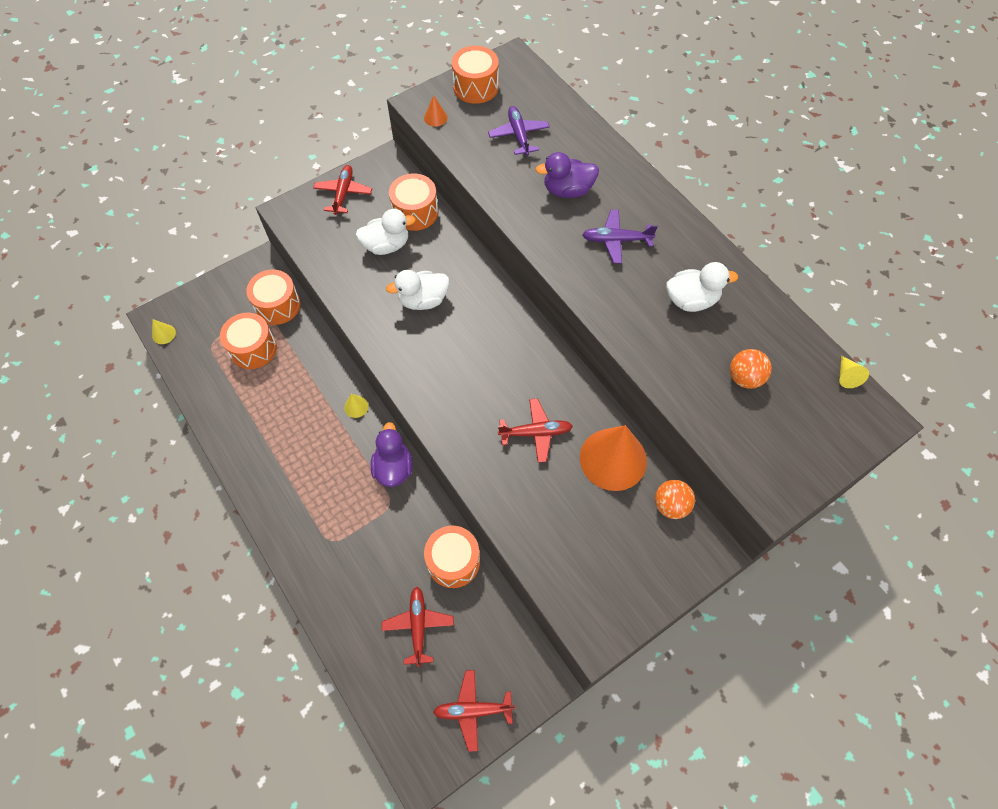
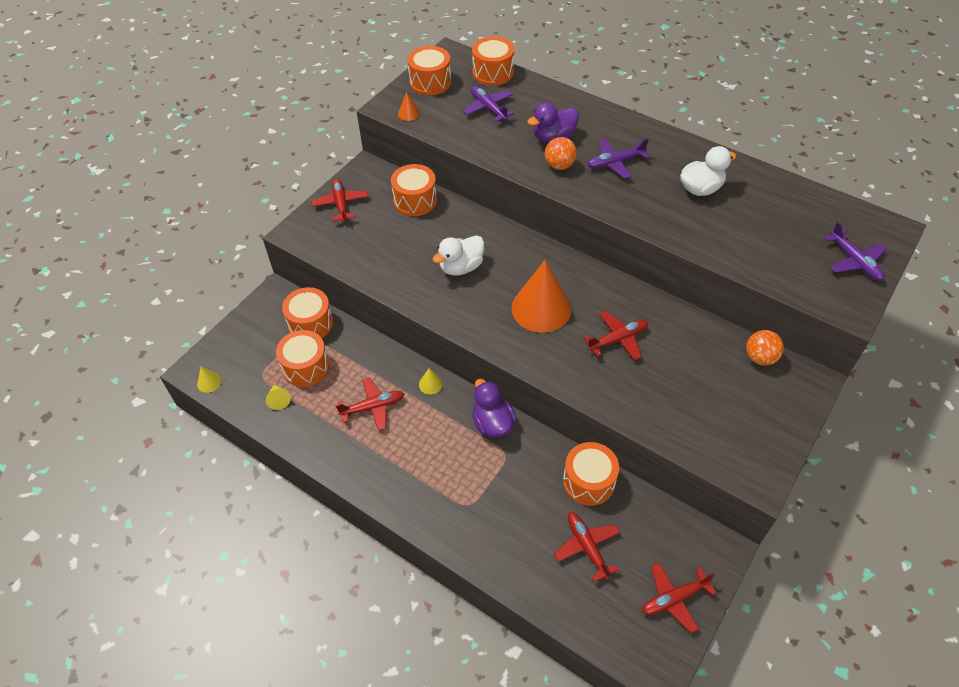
camera: 20 degrees left, 10 degrees down
(293, 411) = (373, 407): none -> red plane
(386, 245) = (404, 234): white duck -> none
(545, 94) = (493, 72): none -> orange drum
(613, 459) = (693, 338): orange cone -> orange cone (541, 308)
(744, 378) = (775, 231): orange ball -> orange ball (559, 165)
(813, 443) = (854, 261): none -> purple plane
(846, 376) = (850, 207): yellow cone -> yellow cone (279, 399)

